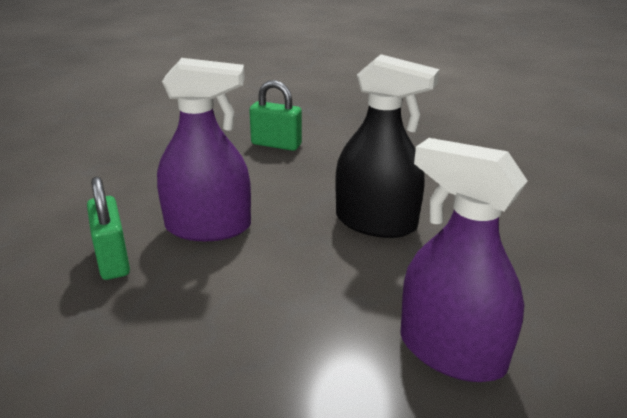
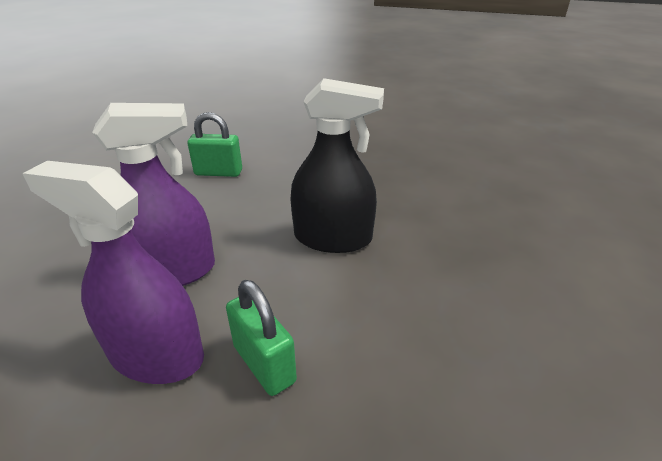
camera: 15 degrees left, 5 degrees up
(113, 260) = (73, 331): green padlock -> green padlock (264, 364)
(451, 351) = (443, 363): purple spray bottle -> purple spray bottle (156, 355)

